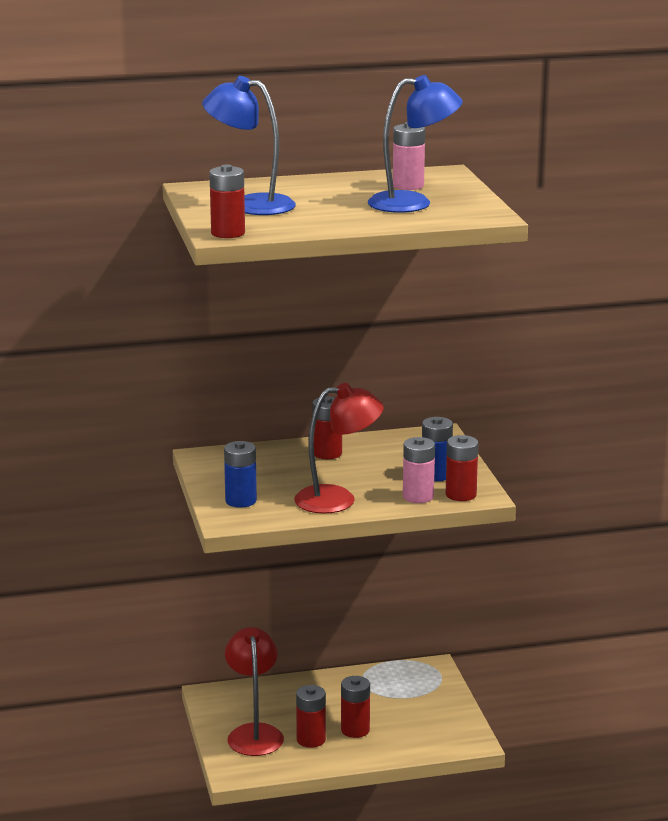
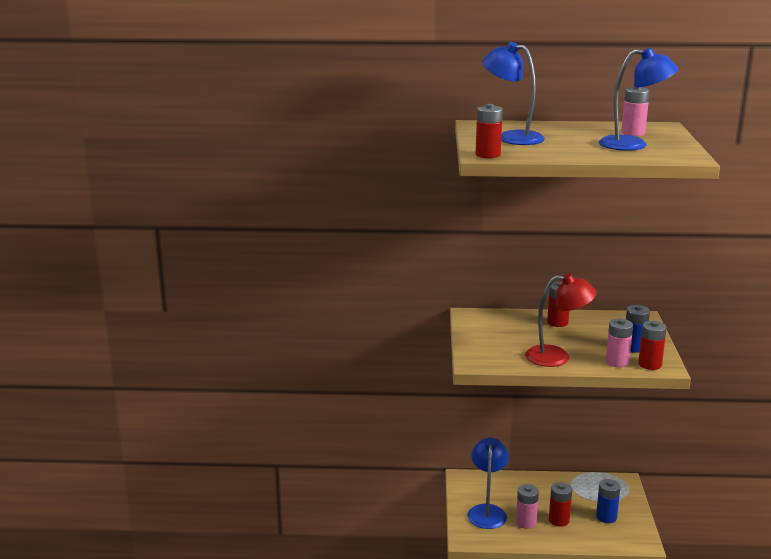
camera: 15 degrees right, 0 degrees up
(241, 501) = (487, 350): blue battery -> blue battery (606, 517)
(254, 733) = (487, 511): red lamp -> blue lamp
(311, 739) = (526, 522): red battery -> pink battery

